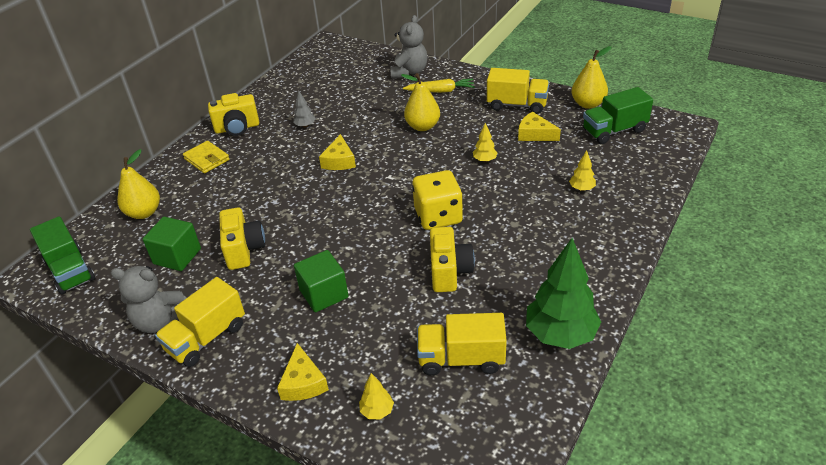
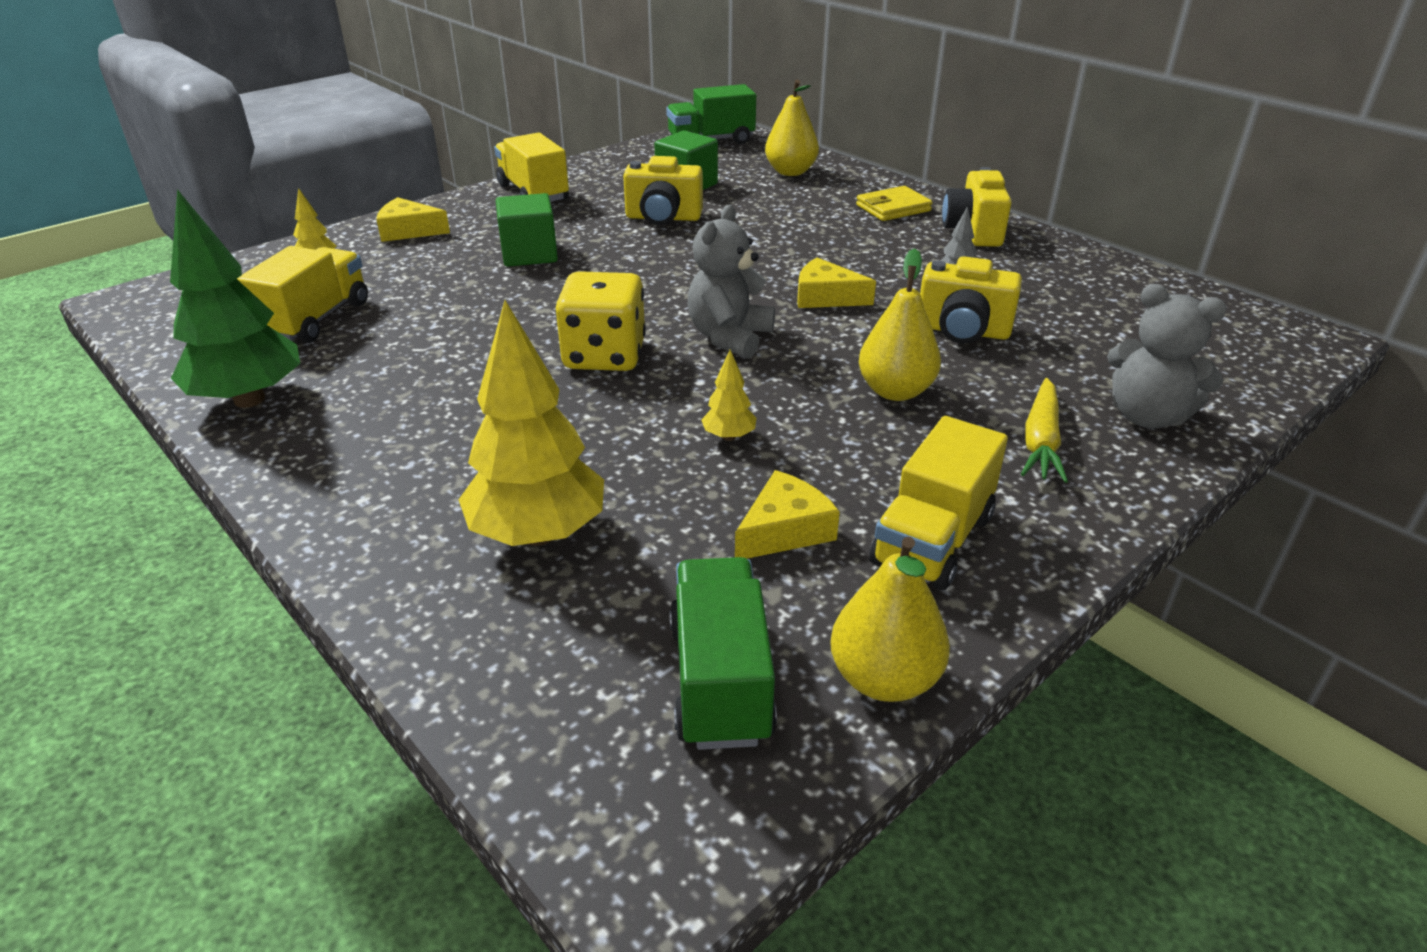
camera: 105 degrees right, 5 degrees down
(159, 321) = (585, 174): grey teddy bear -> grey teddy bear (729, 337)
(449, 272) = (471, 341): yellow camera -> yellow camera (962, 331)
(581, 189) = (538, 534): yellow tree -> yellow tree, size x2.26

